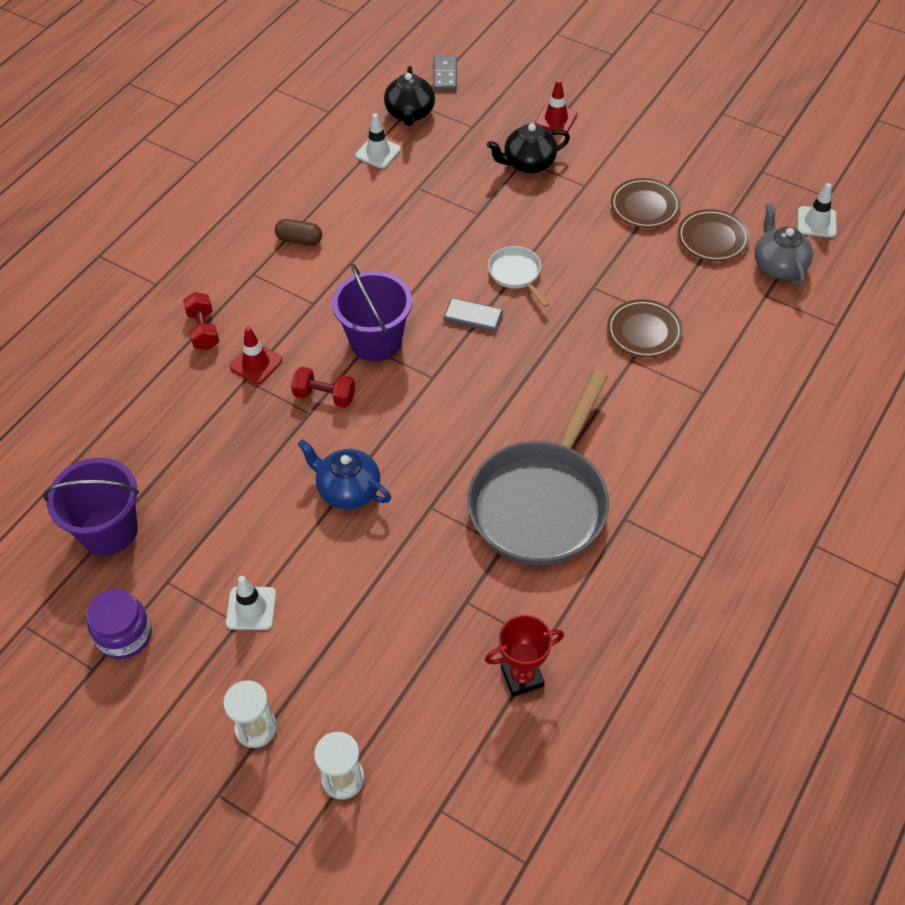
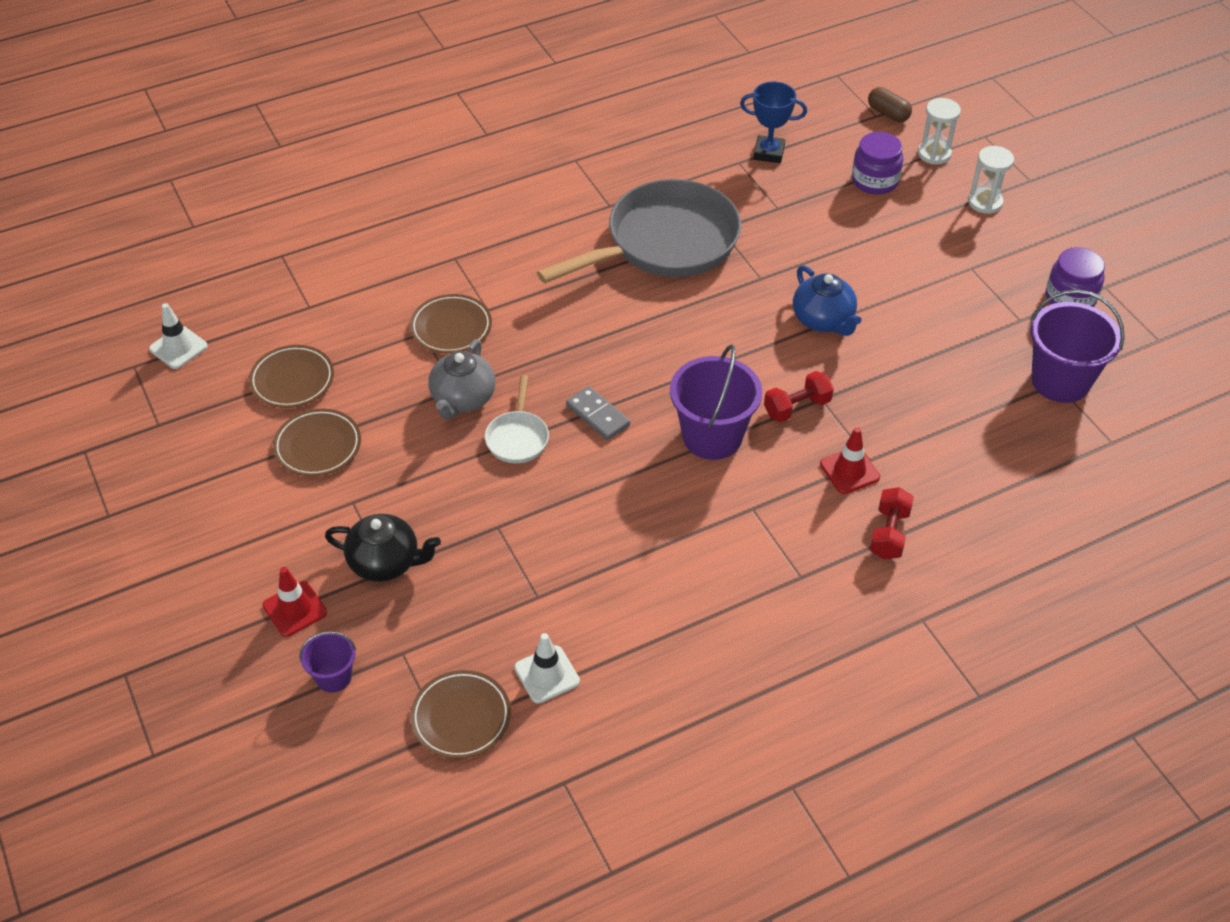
camera: 150 degrees left, 5 degrees down
(251, 608) = (954, 273): white traffic cone -> none
(299, 240) = (722, 594): brown capsule -> brown capsule (888, 113)
(324, 396) = (797, 407): red dumbbell -> red dumbbell turned 75 degrees counterclockwise
(388, 696) = (875, 180): none -> purple jar
(410, 114) = (461, 717): black teapot -> brown plate
(445, 75) = (363, 761): grey domino -> none
(499, 100) = (333, 677): none -> purple bucket
(522, 677) = (769, 153): red trophy -> blue trophy
(778, 265) = (265, 326): grey teapot -> grey teapot (463, 399)

